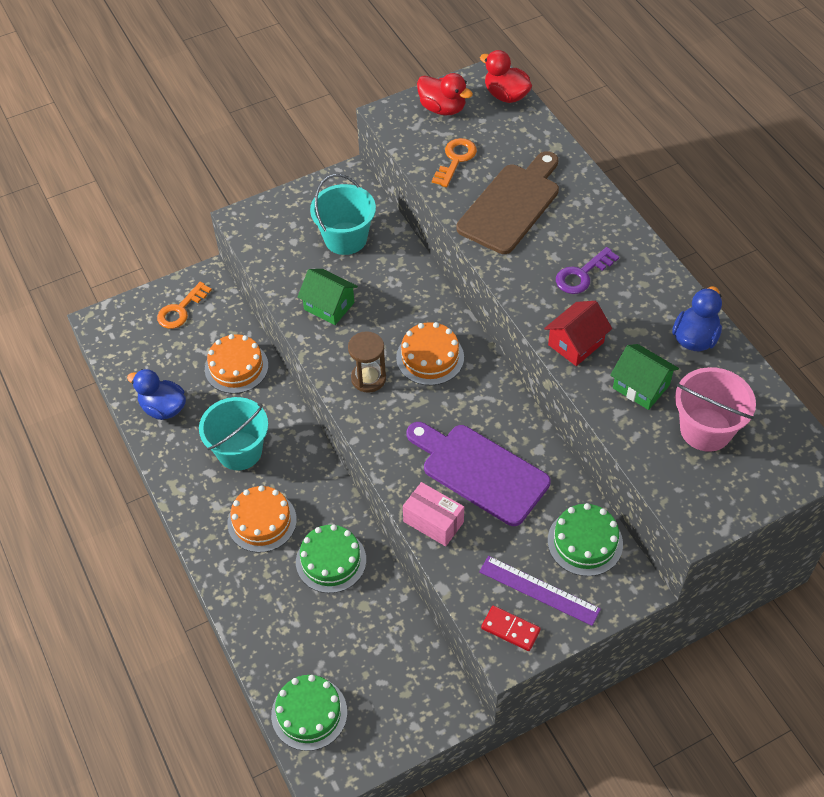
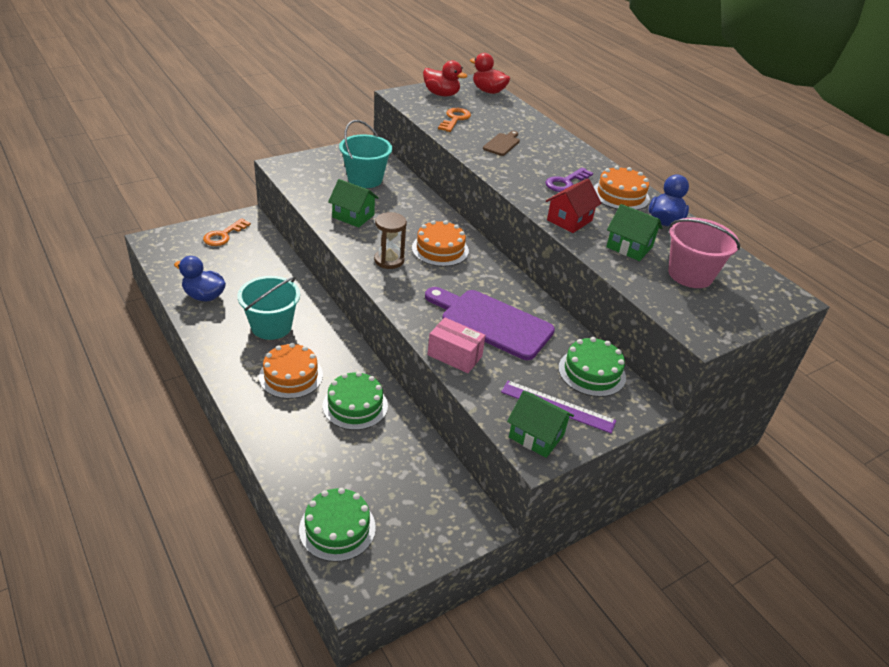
camera: 10 degrees left, 15 degrees down
(236, 367) = (270, 272): orange cake -> orange cake (620, 195)
(510, 629) = (536, 436): red domino -> green house
(511, 205) = (502, 144): brown cutting board -> brown cutting board, size x0.48

